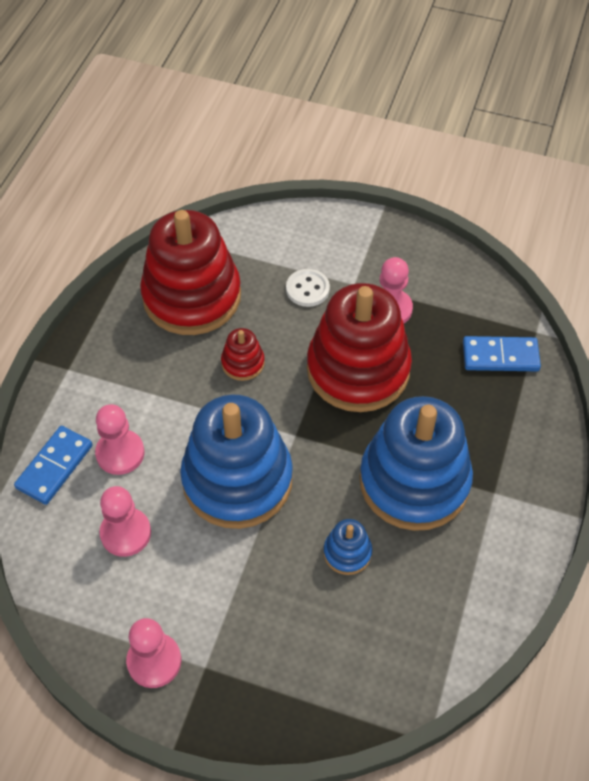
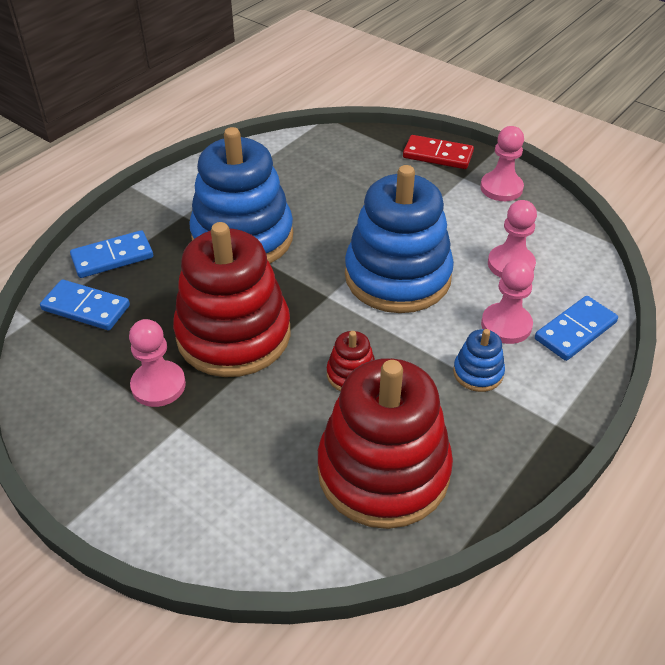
camera: 160 degrees left, 10 degrees down
(249, 703) = (437, 155): none -> red domino
(307, 289) = (236, 437): white button -> none
(347, 553) = (326, 209): blue stacking toy -> blue stacking toy (478, 372)
(521, 416) = (112, 257): none -> blue domino

